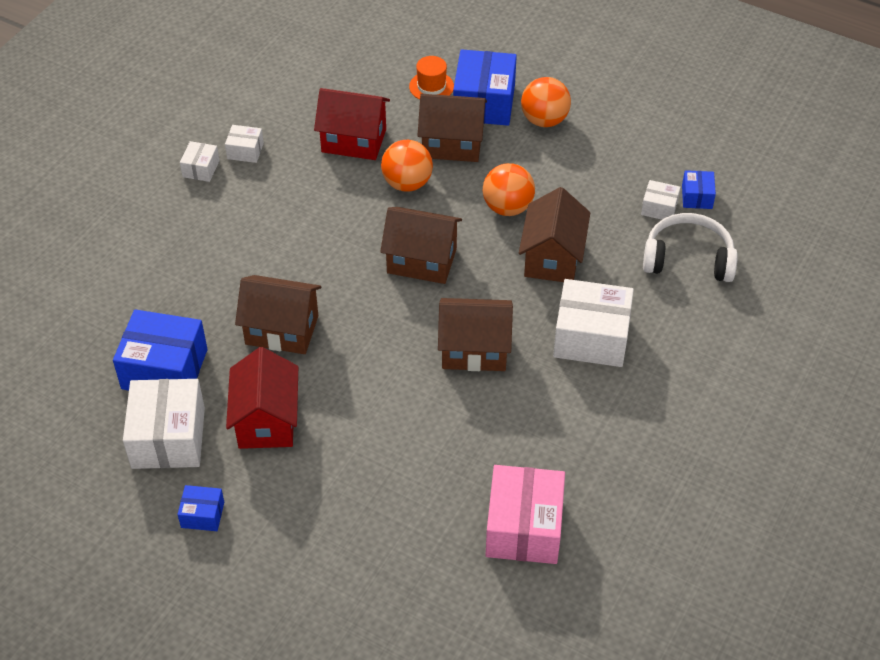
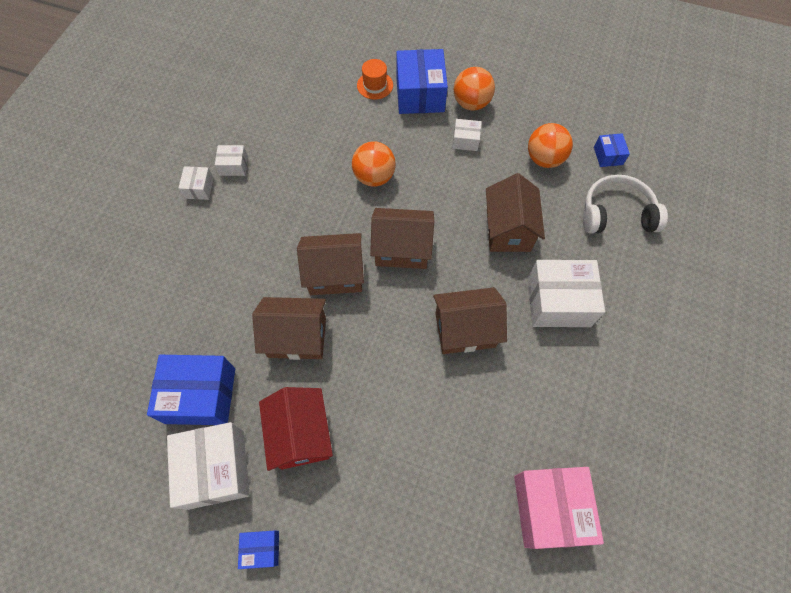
camera: 10 degrees left, 15 degrees up
(354, 140) = (322, 143): red house -> none
(452, 144) = (403, 135): brown house -> brown house (335, 274)
(507, 207) = (461, 187): orange ball -> orange ball (544, 159)
(659, 208) = (581, 170): white box -> white box (465, 140)

